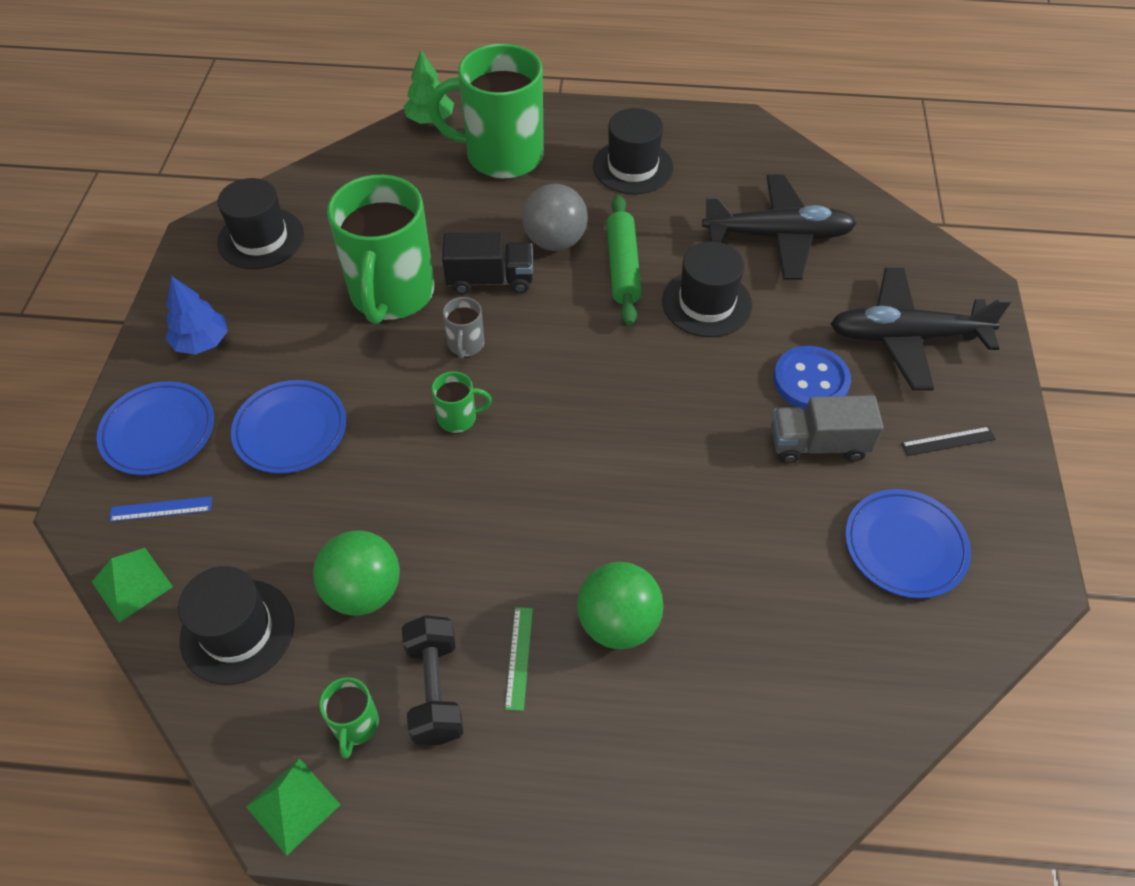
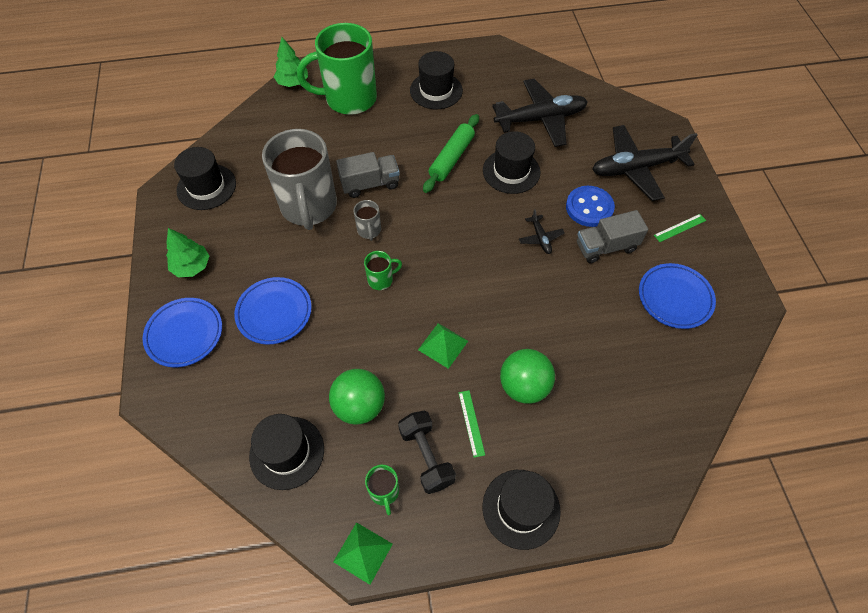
camera: 15 degrees left, 5 degrees up
(132, 584) = (204, 440): green pyramid -> green pyramid (443, 345)
(161, 509) = (205, 385): blue ruler -> none
(202, 342) = (192, 266): blue tree -> green tree
(392, 294) = (309, 207): green mug -> grey mug
(490, 280) = (370, 184): black truck -> grey truck
(550, 806) = (521, 508): none -> black hat
(555, 241) = (403, 150): grey ball -> none
(623, 267) = (452, 158): green rolling pin -> green rolling pin turned 45 degrees clockwise
(719, 409) = (540, 238): none -> black plane
(948, 441) = (680, 228): black ruler -> green ruler

